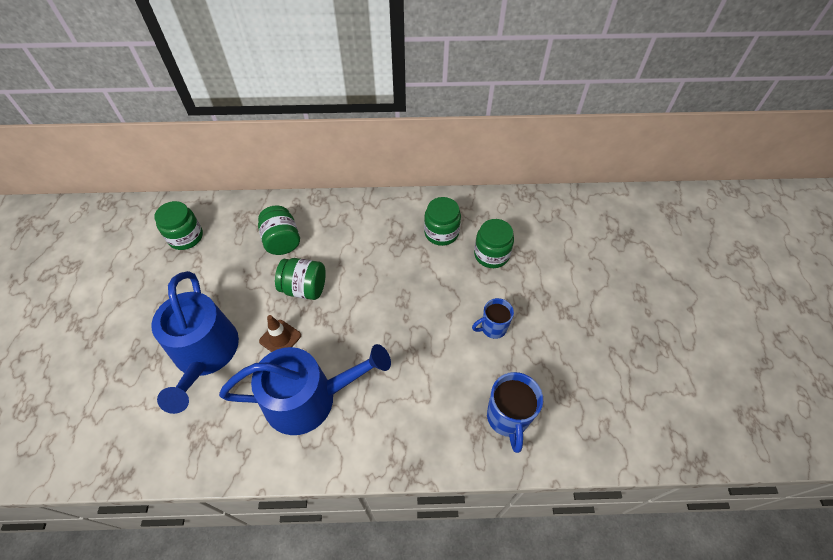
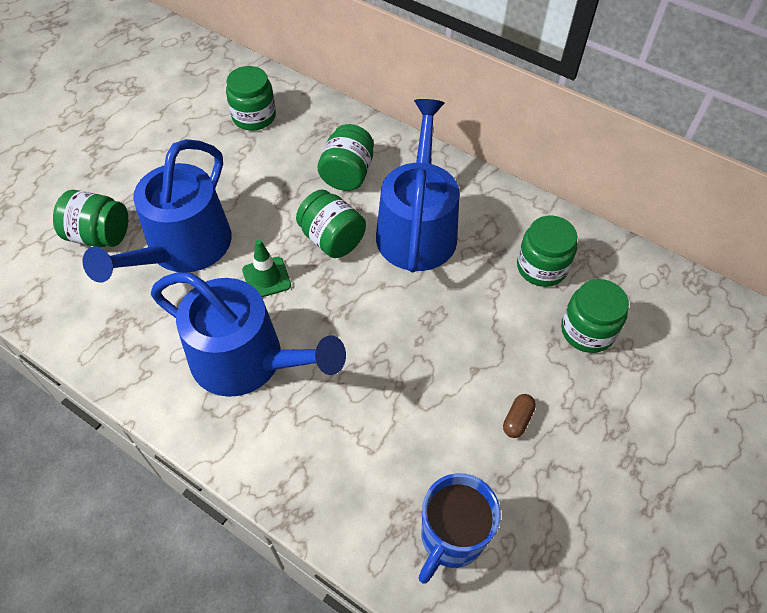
camera: 35 degrees right, 0 degrees up
(132, 383) = (99, 235): none -> green jar
(280, 338) = (266, 278): brown traffic cone -> green traffic cone
(352, 250) = (417, 228): none -> blue watering can
(492, 328) = (517, 420): blue mug -> brown capsule

